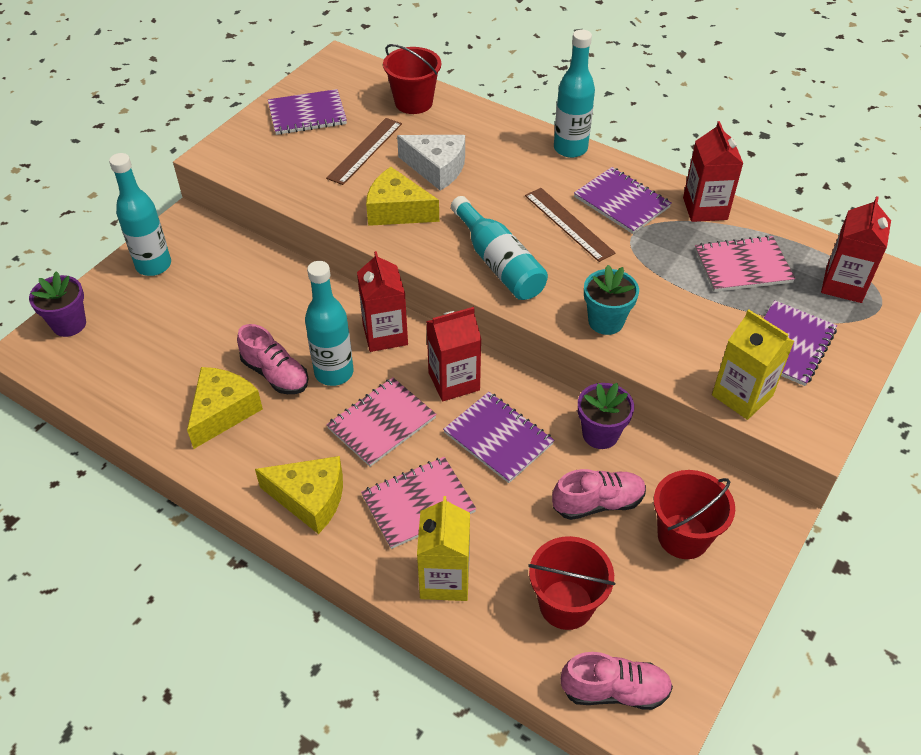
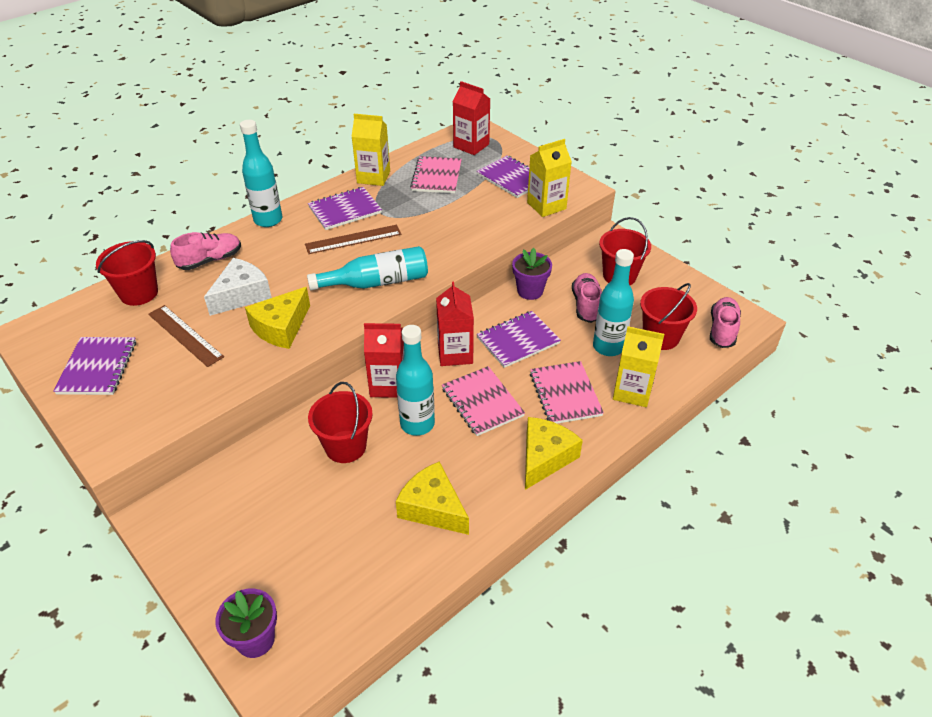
camera: 75 degrees left, 5 degrees down
(153, 265) = (205, 551): turquoise bottle -> turquoise bottle (608, 347)
(275, 374) = (403, 464): pink shoe -> pink shoe (210, 260)
(290, 323) = (345, 446): none -> red bucket
(606, 321) = (461, 244): turquoise flower pot -> none
(705, 208) = (373, 177): red carton -> yellow carton

